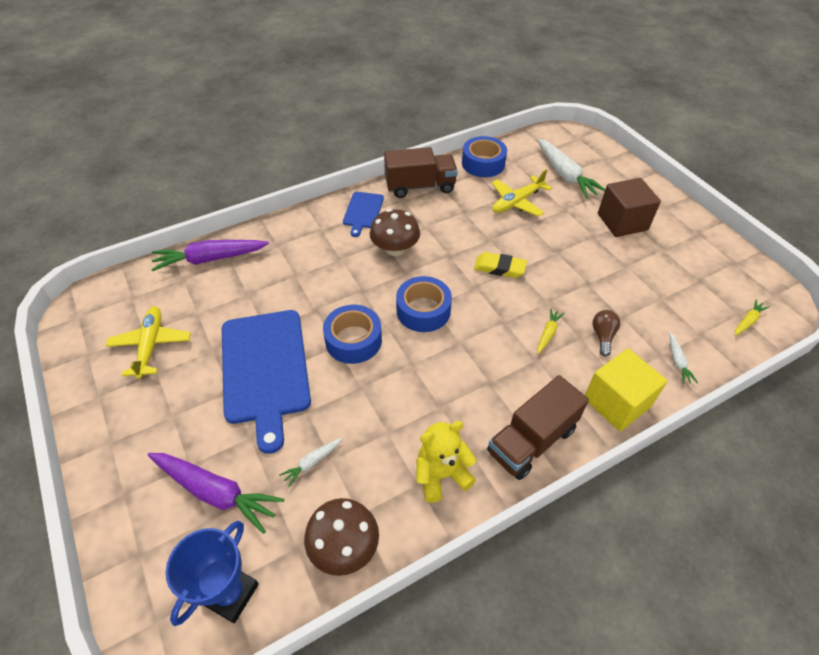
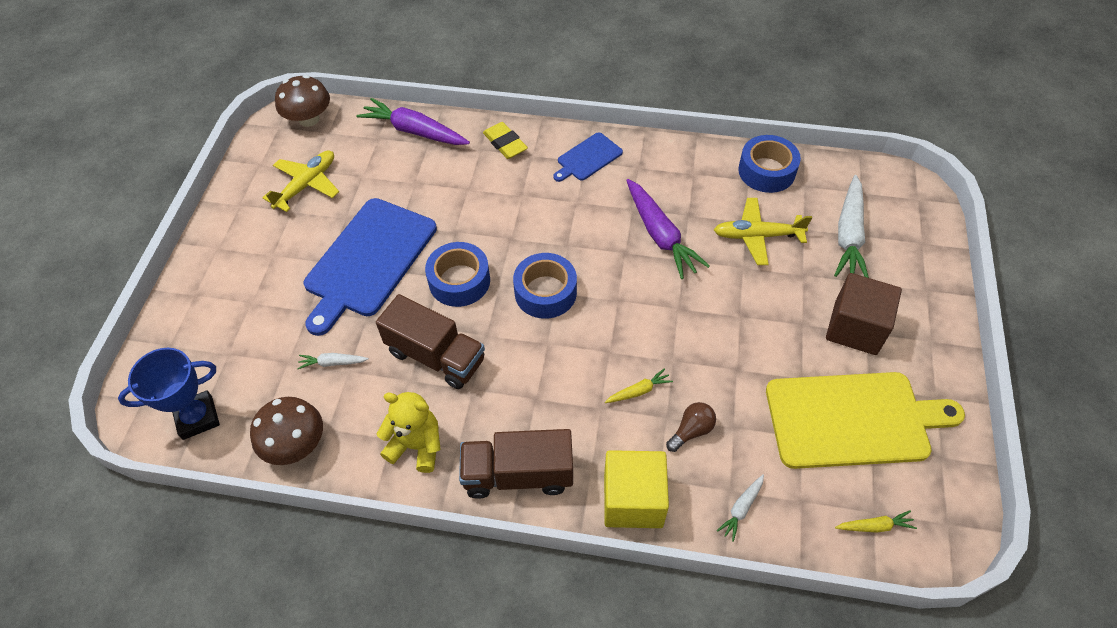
camera: 40 degrees right, 5 degrees up
(216, 492) = (250, 337): purple carrot -> purple carrot (660, 235)
(395, 249) = (580, 215): brown mushroom -> brown mushroom (309, 119)
(420, 186) = (671, 161): brown truck -> brown truck (436, 356)
(499, 268) = (661, 296): yellow eraser -> yellow eraser (505, 143)
(675, 271) = (852, 419): none -> yellow cutting board

